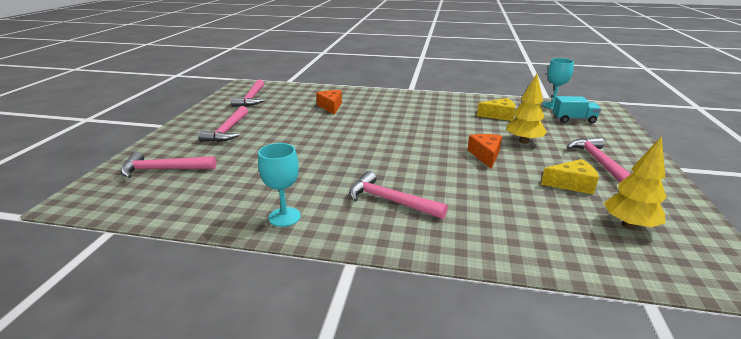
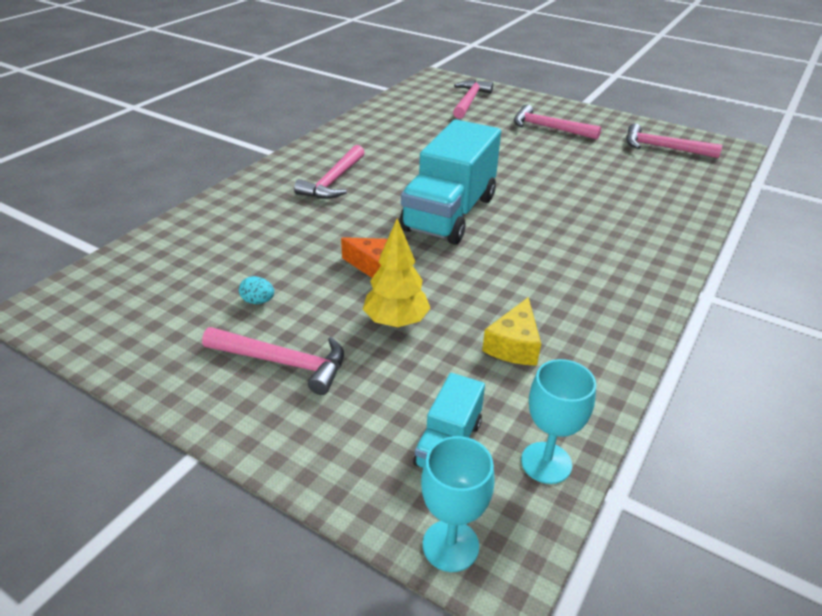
camera: 110 degrees right, 10 degrees up
(284, 217) = (350, 136): turquoise goblet -> turquoise goblet (450, 545)
(331, 107) = (613, 195): orange cheese -> none
(390, 200) = (333, 181): pink hammer -> pink hammer turned 150 degrees clockwise
(397, 145) = (449, 213): none -> turquoise truck
(572, 184) = (258, 301): yellow cheese -> turquoise egg
(629, 225) = (160, 295): yellow tree -> none

